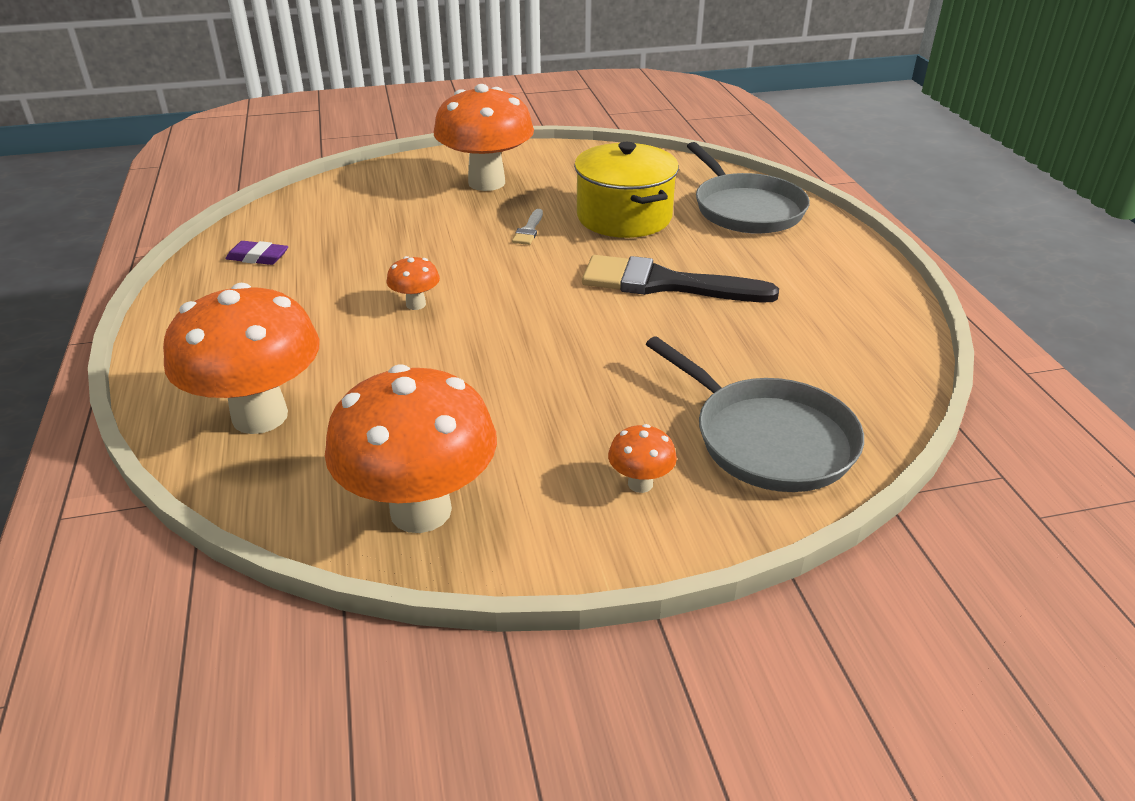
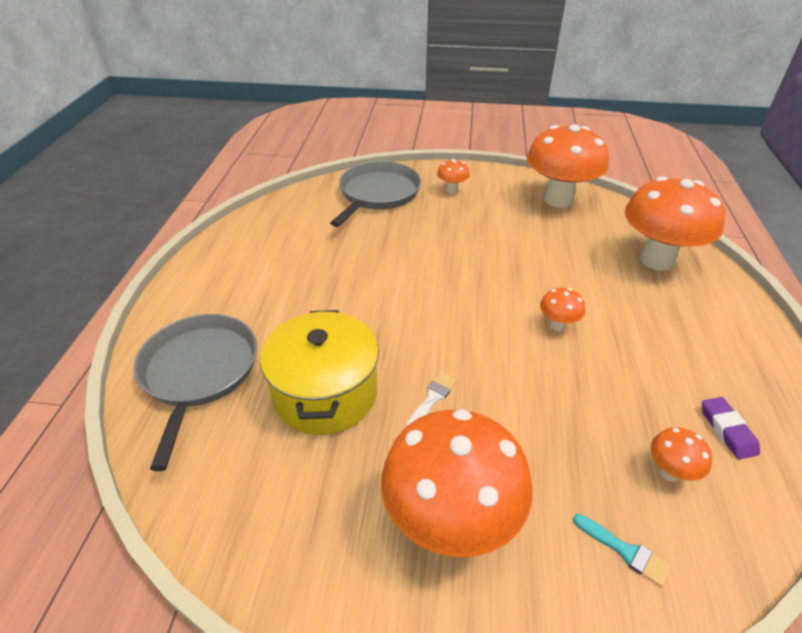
camera: 160 degrees left, 5 degrees up
(258, 257) = (727, 430): purple eraser -> purple eraser turned 45 degrees clockwise
(321, 227) = (670, 472): none -> orange mushroom
(366, 191) = (625, 551): none -> turquoise brush
(665, 284) = (352, 298): black brush -> none
(768, 439) = (378, 194): grey pan -> grey pan turned 45 degrees clockwise

